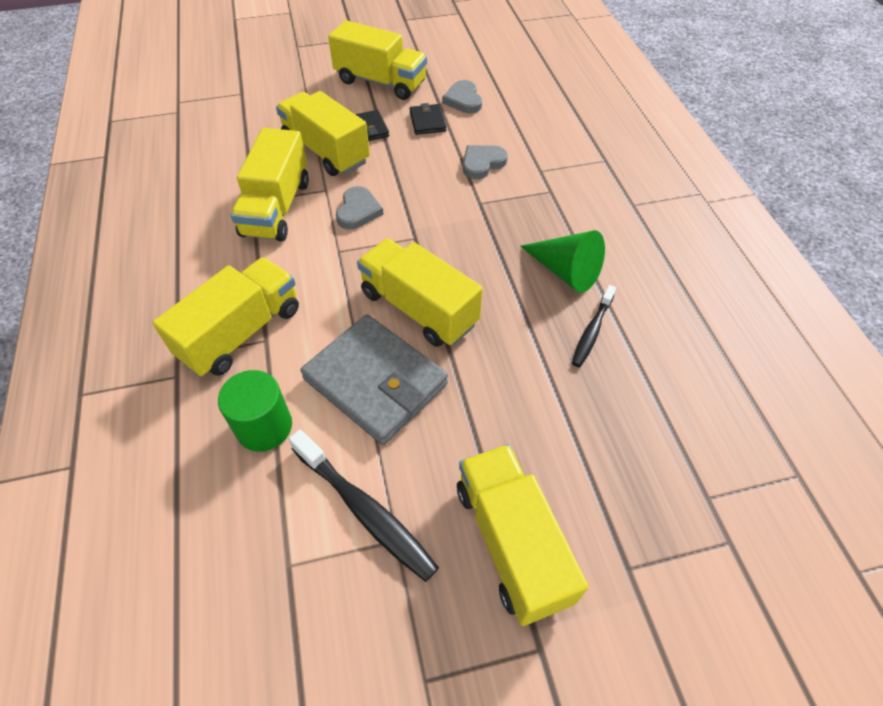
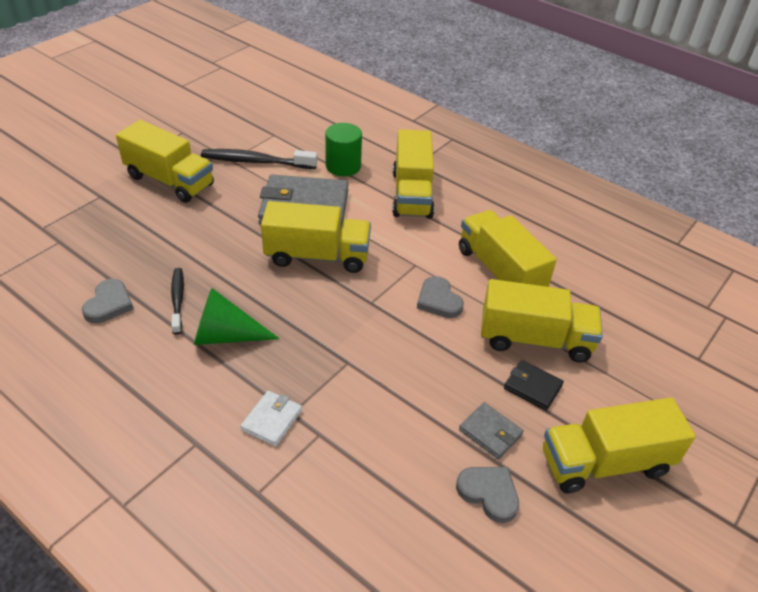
camera: 140 degrees right, 10 degrees down
(427, 122) = (490, 432): black wallet -> grey wallet
(482, 163) = (384, 408): grey heart -> grey heart (109, 304)
(568, 193) = (272, 420): none -> white wallet

